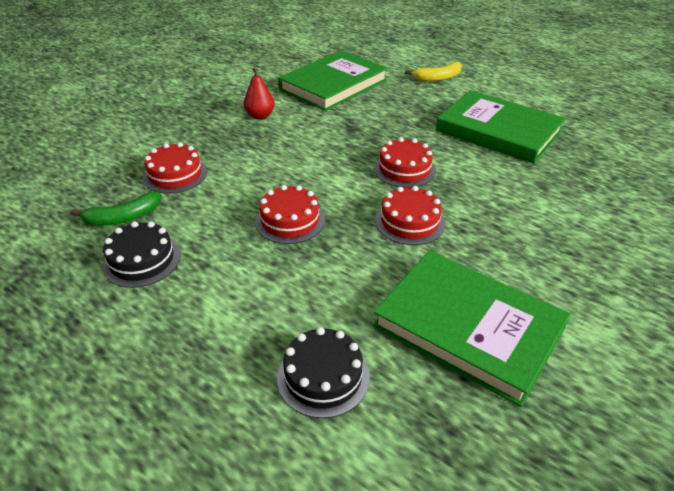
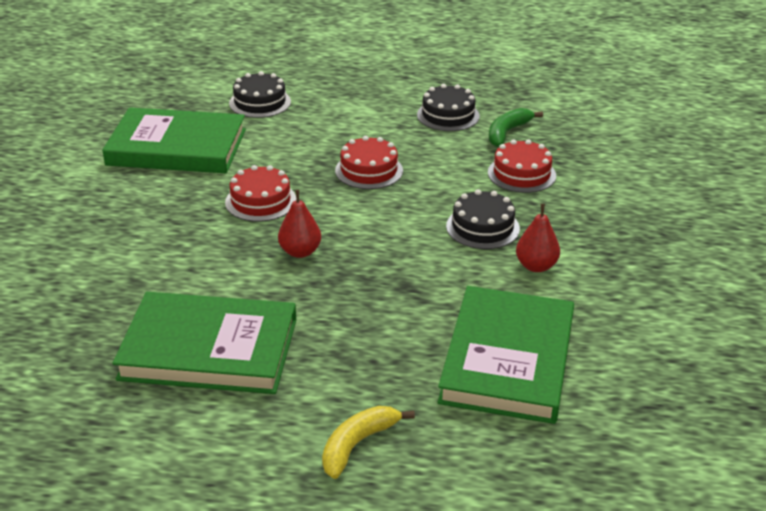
camera: 150 degrees right, 5 degrees down
(260, 146) = (482, 227): none -> black cake
(404, 169) = (300, 252): red cake -> red pear

